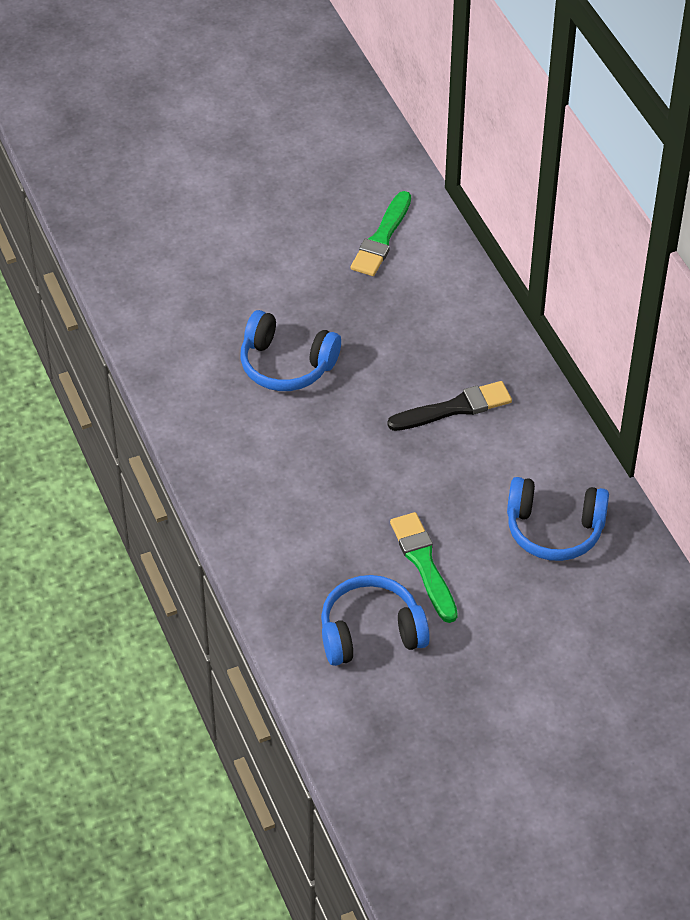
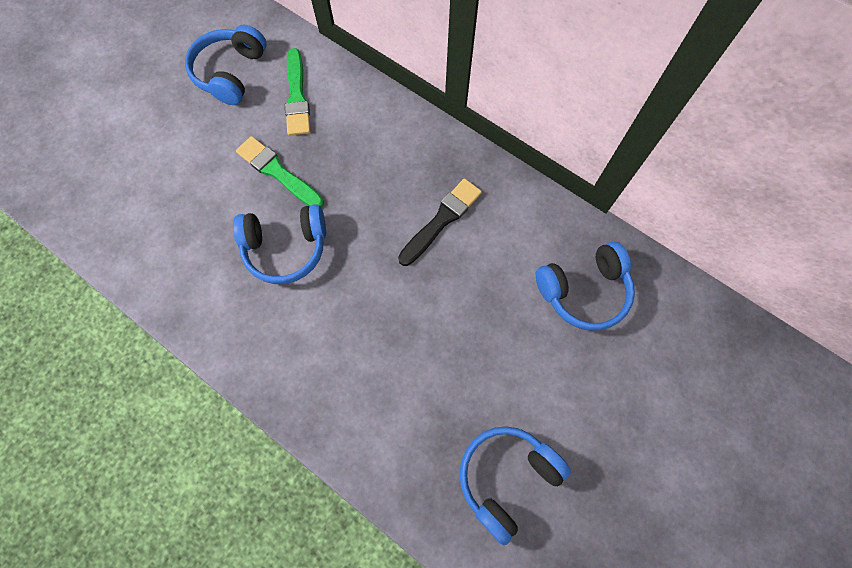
camera: 30 degrees left, 20 degrees up
(329, 189) = (231, 73): none -> blue headphones
(423, 564) = (507, 382): green brush -> green brush (278, 172)

